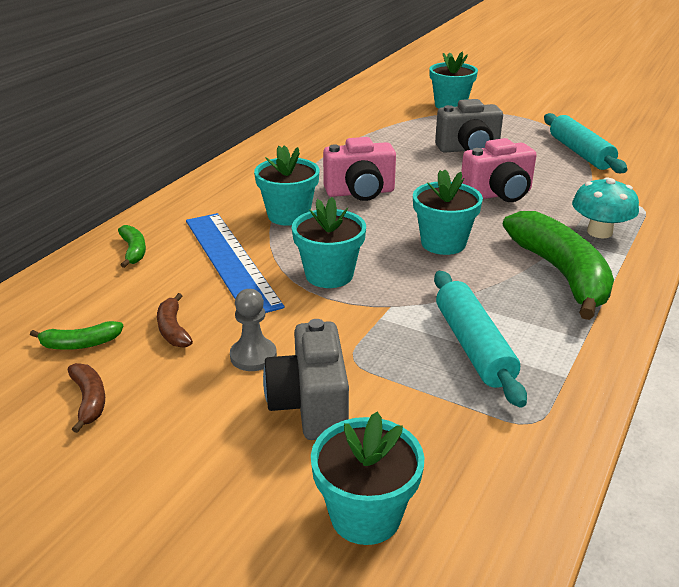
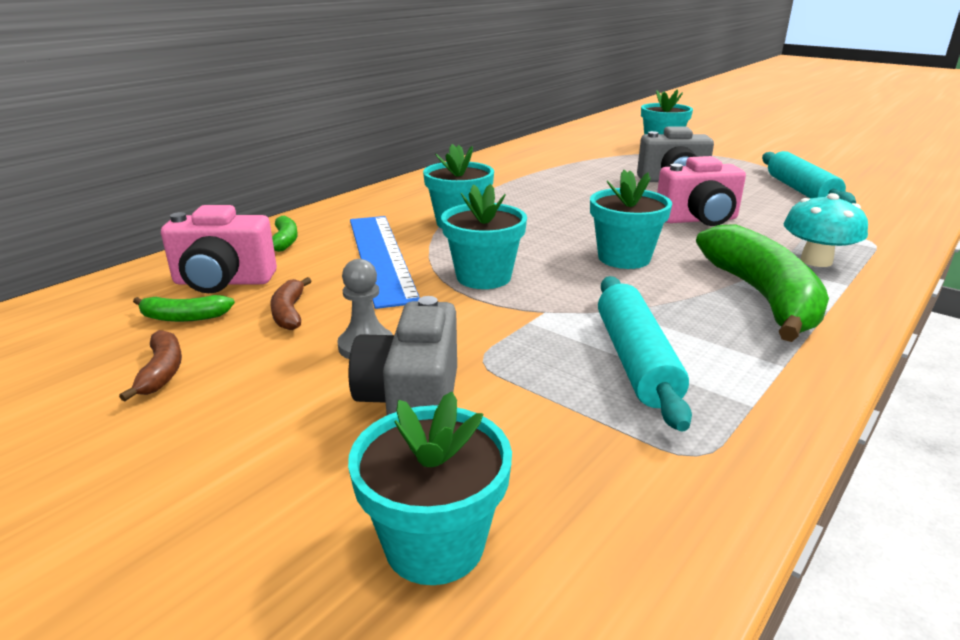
camera: 10 degrees right, 5 degrees down
(360, 192) = (543, 209): pink camera -> pink camera (223, 282)

